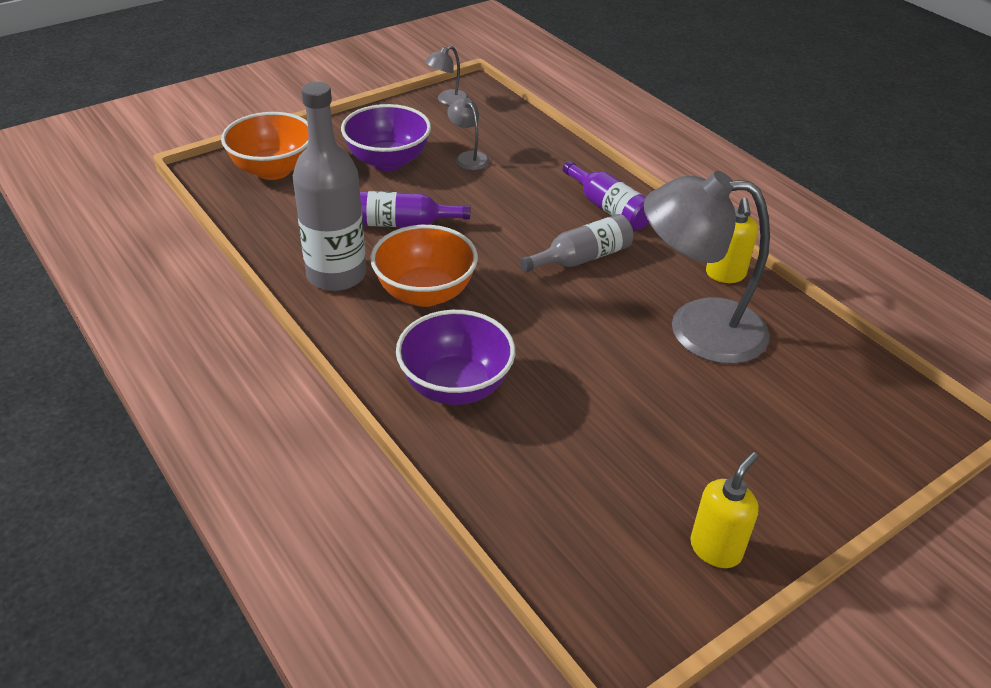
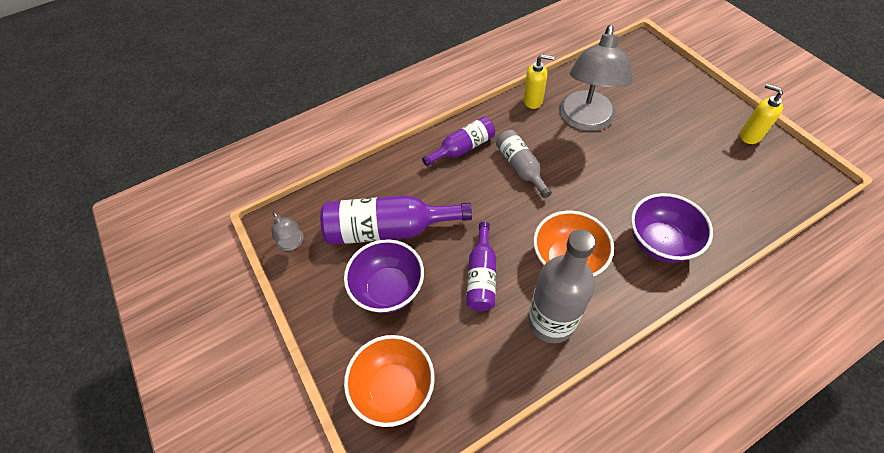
camera: 80 degrees left, 15 degrees up
(468, 157) = (389, 229): grey lamp -> purple bottle

